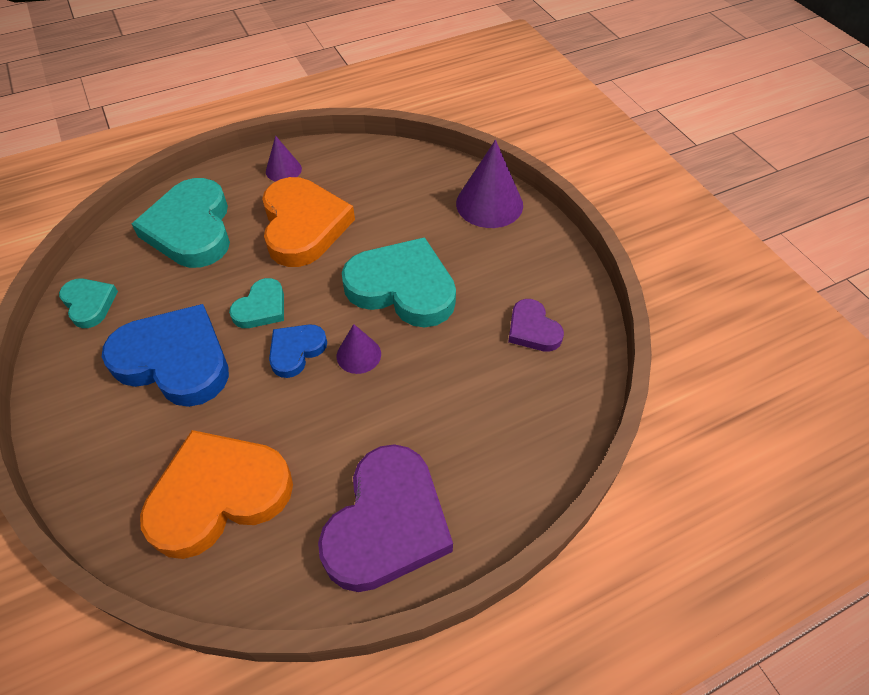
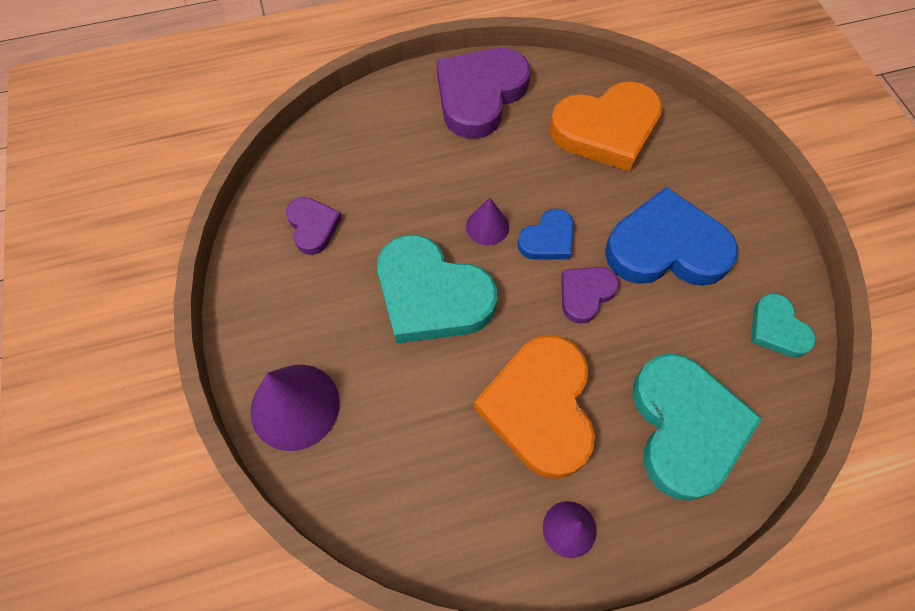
camera: 170 degrees left, 10 degrees up
(175, 360) = (666, 247): blue heart -> blue heart turned 150 degrees clockwise
(261, 308) = (585, 294): turquoise heart -> purple heart

